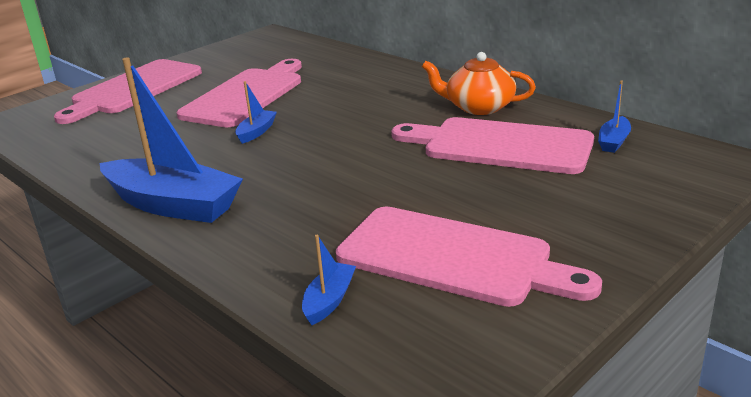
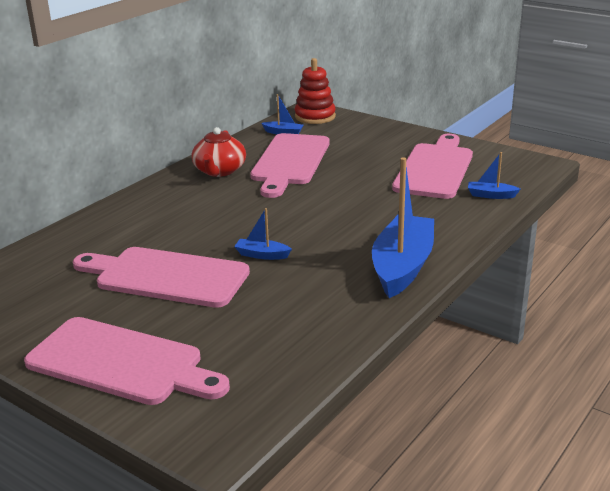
camera: 100 degrees left, 0 degrees up
(479, 107) = (219, 171): orange teapot -> red teapot
(693, 165) = (315, 117): none -> red stacking toy

